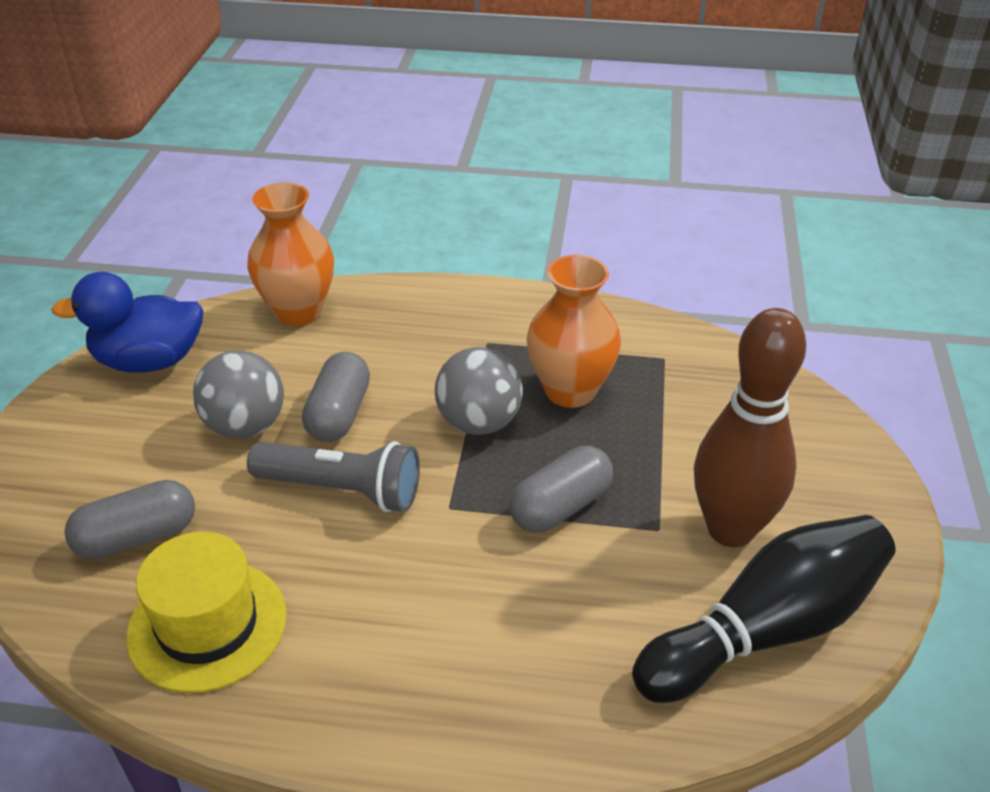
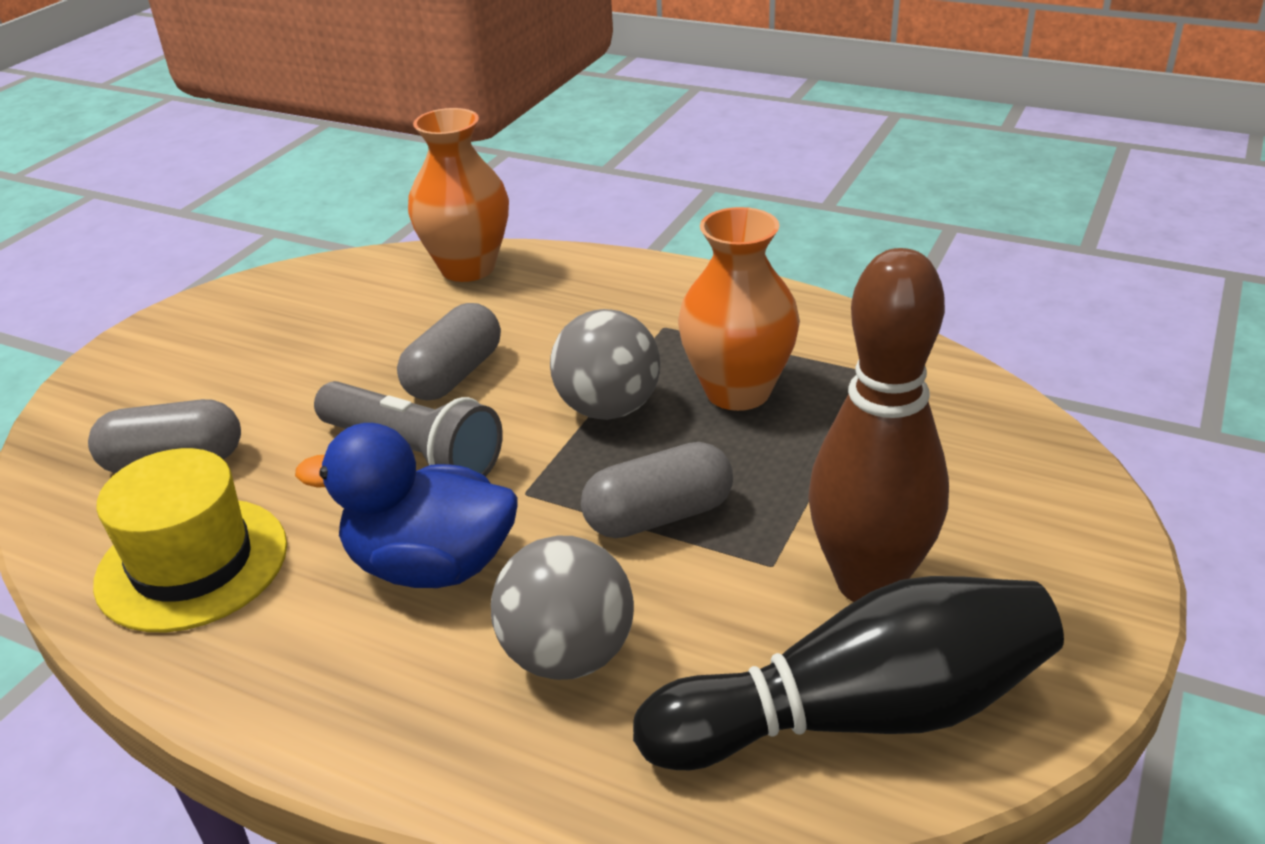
camera: 20 degrees right, 5 degrees down
(149, 361) = (287, 295): blue duck -> blue duck (431, 566)
(245, 426) = (347, 372): grey ball -> grey ball (568, 655)

